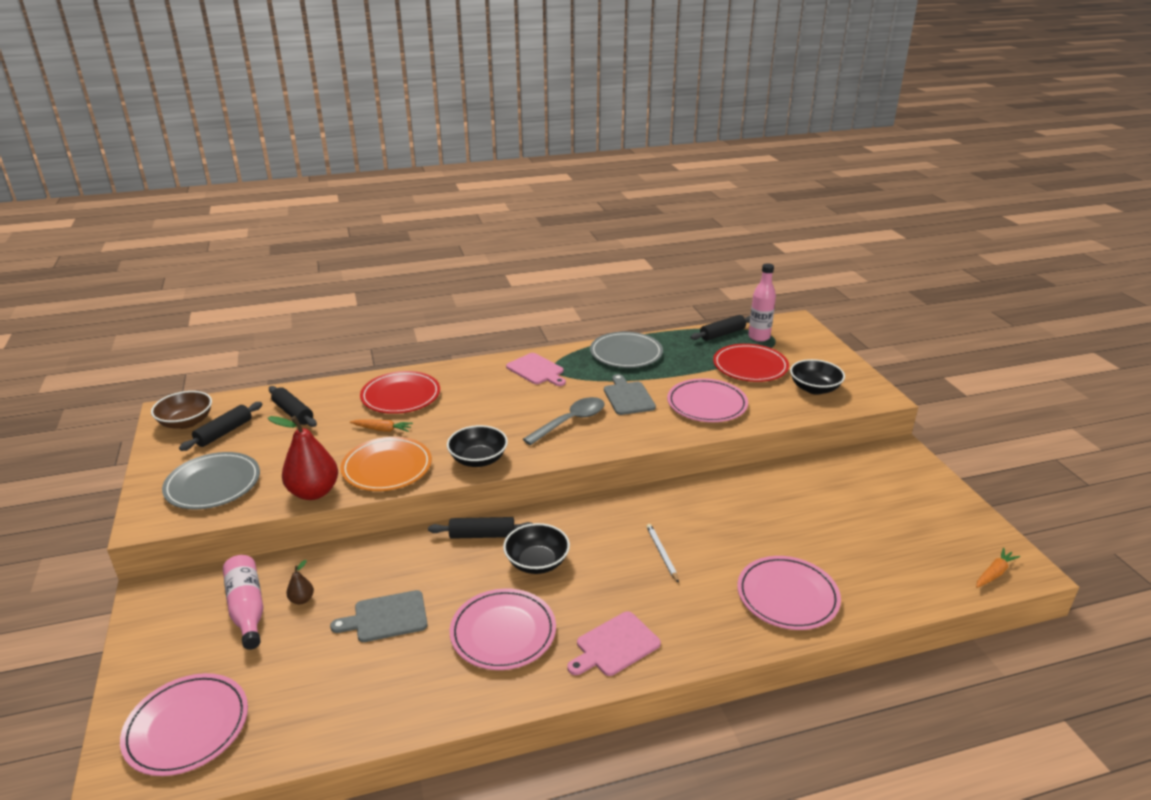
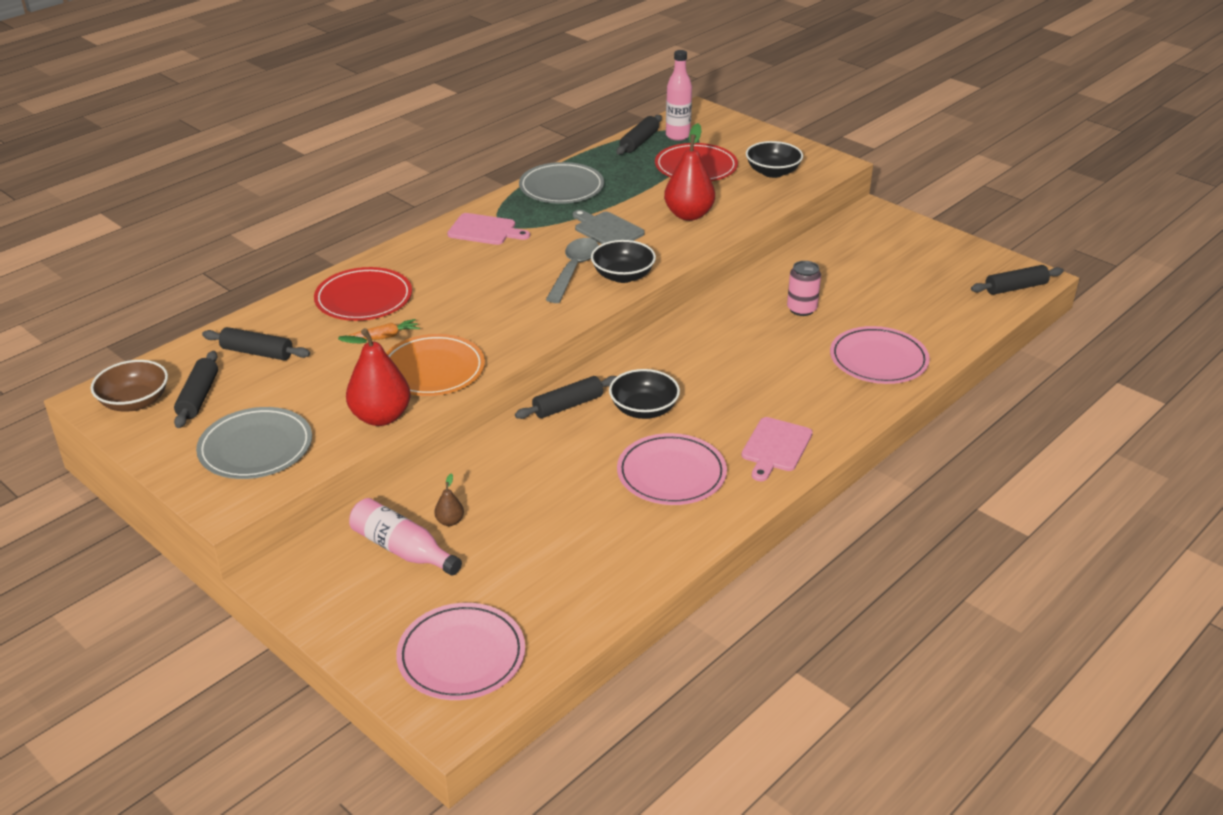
camera: 30 degrees left, 5 degrees up
(386, 617) = (551, 503): grey cutting board -> none
(478, 459) = (519, 332): black bowl -> black bowl (623, 276)
(661, 553) = (747, 363): white pencil -> none
(707, 404) = (689, 215): pink plate -> red pear
(755, 520) = (801, 309): none -> pink can
(994, 573) = (1015, 288): orange carrot -> black rolling pin

